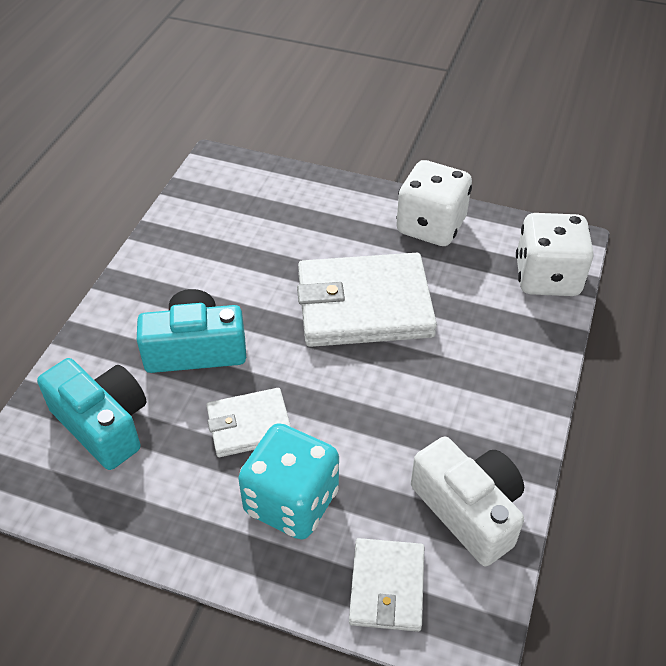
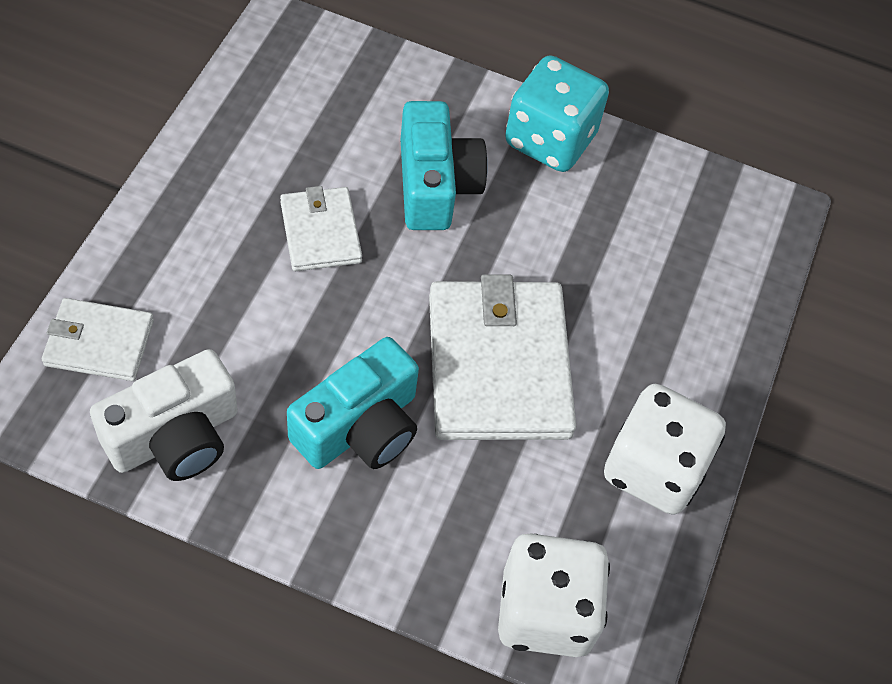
camera: 85 degrees right, 10 degrees up
(103, 424) = (338, 105): turquoise camera -> turquoise camera (360, 427)
(291, 502) = (215, 265): turquoise dice -> turquoise dice (550, 140)

